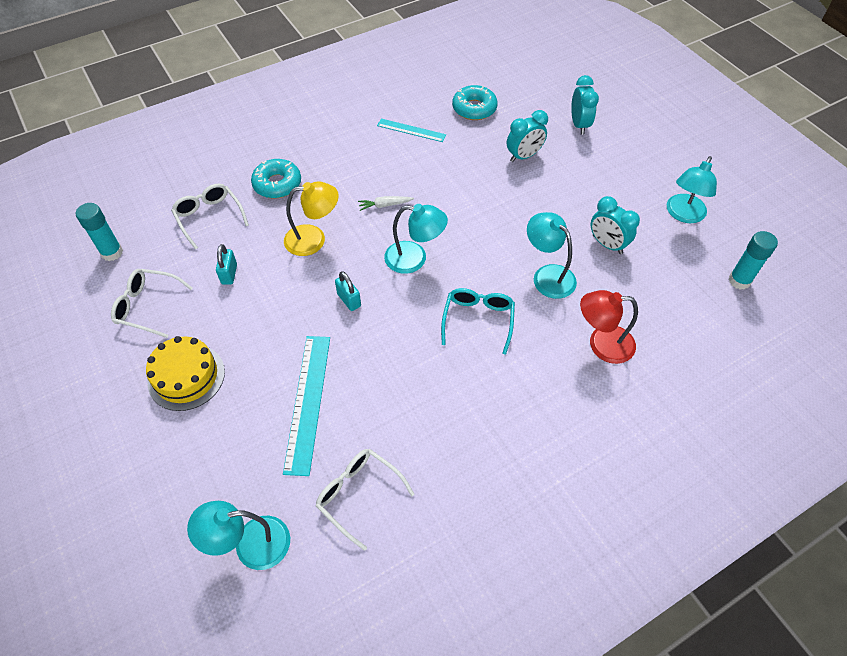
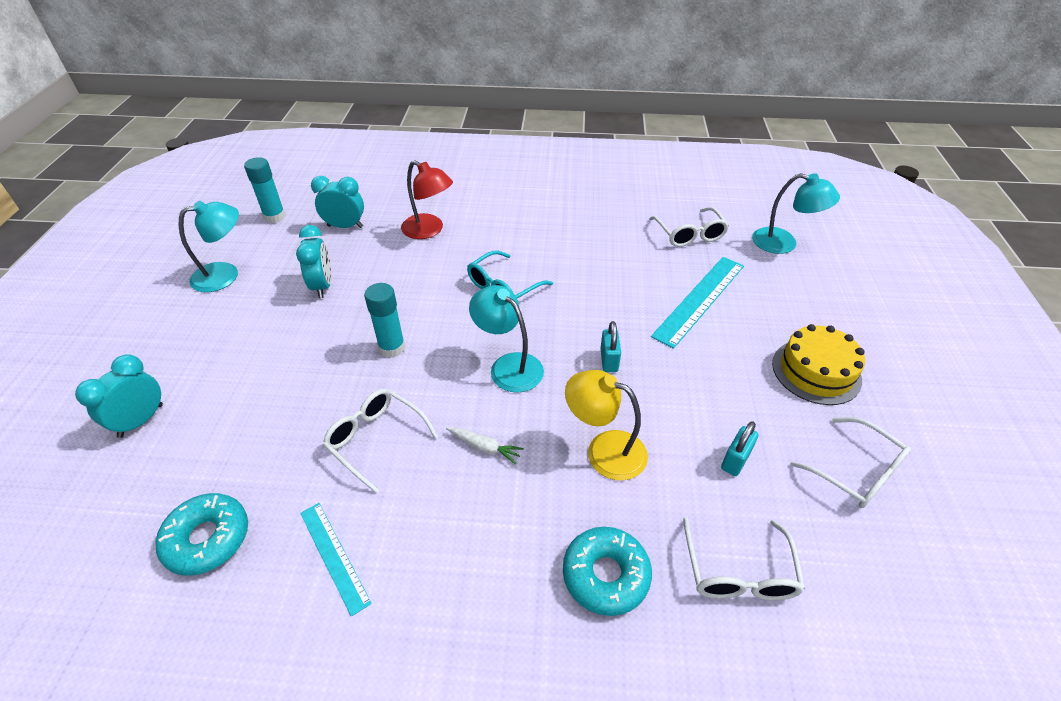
camera: 145 degrees left, 10 degrees down
(112, 253) = (912, 592): turquoise glue stick -> turquoise glue stick (392, 348)
(448, 178) = (376, 439): none -> white glasses
(524, 156) = (259, 417): turquoise clock -> turquoise clock (345, 226)
(547, 275) = (405, 289): turquoise lamp -> none

